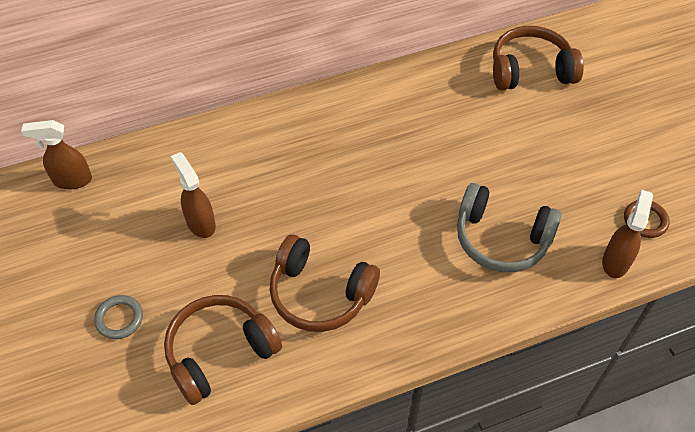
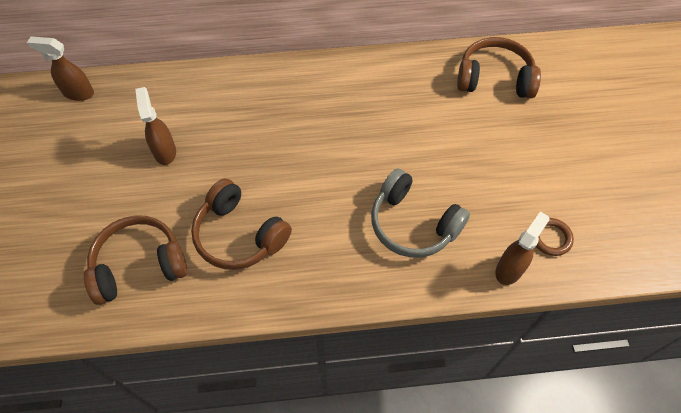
camera: 15 degrees right, 5 degrees up
(119, 319) = (71, 216): grey ring -> none

